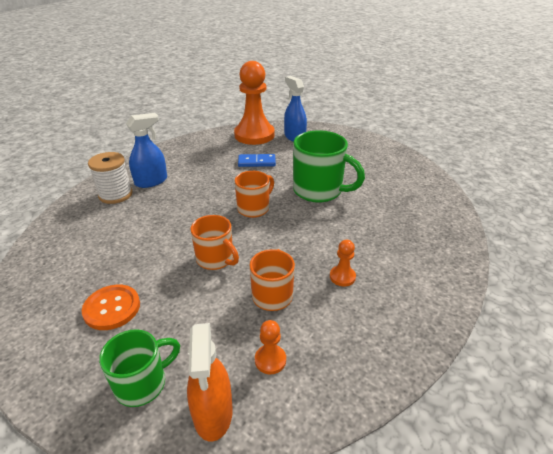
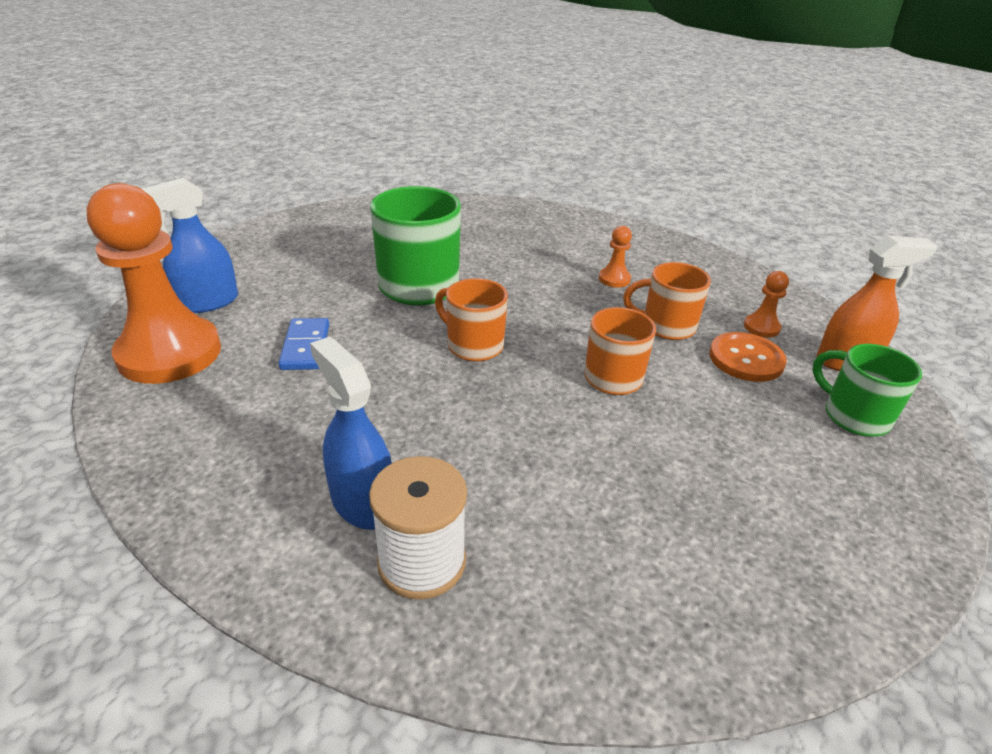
camera: 95 degrees left, 0 degrees up
(112, 308) = (763, 473): orange button -> orange button (746, 359)

